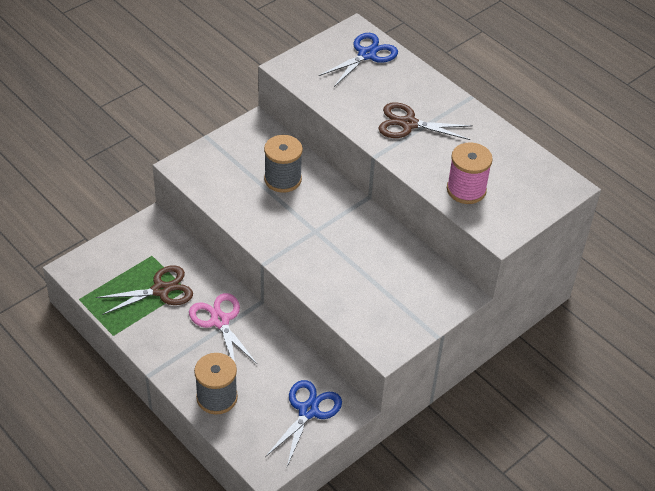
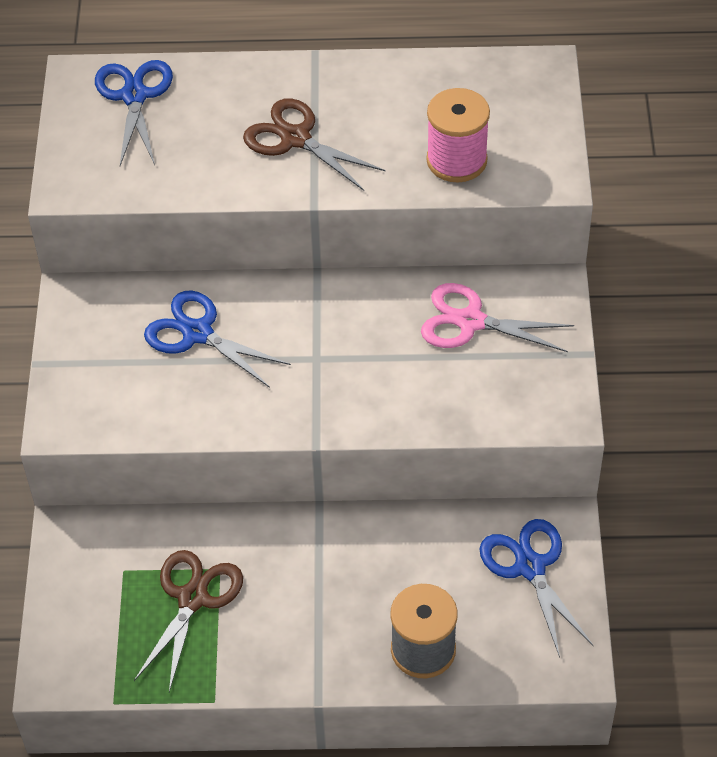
camera: 45 degrees left, 5 degrees up
(220, 321) = (307, 566): pink scissors -> pink scissors (471, 321)
(283, 179) = (197, 333): grey spool -> blue scissors
(408, 124) = (295, 138): brown scissors -> brown scissors turned 75 degrees clockwise

